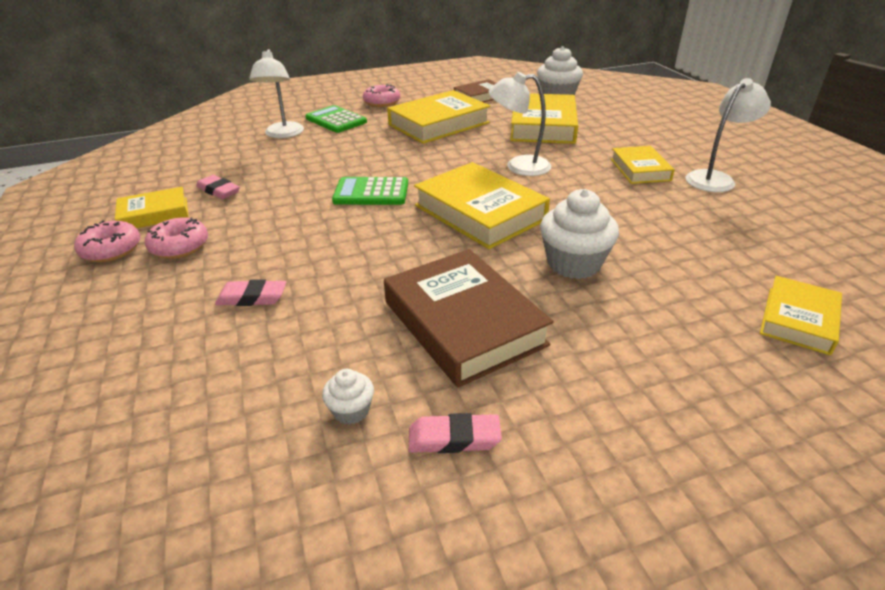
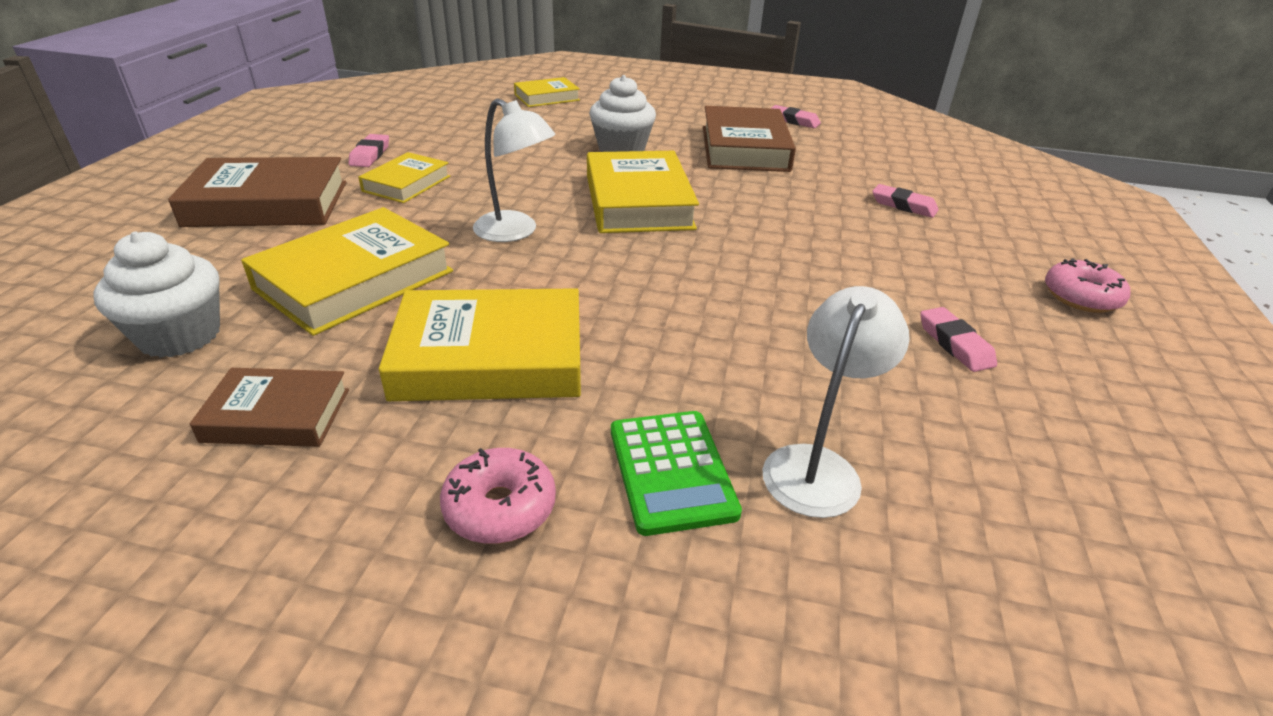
camera: 150 degrees left, 0 degrees up
(154, 214) = (1048, 334): yellow book -> none
(180, 246) = (991, 274): pink donut -> none
(351, 410) = (844, 140): white cupcake -> none
(371, 192) = (732, 263): green calculator -> none
(668, 135) = (268, 204): none -> brown book
(715, 178) = (370, 155): white lamp -> pink eraser

